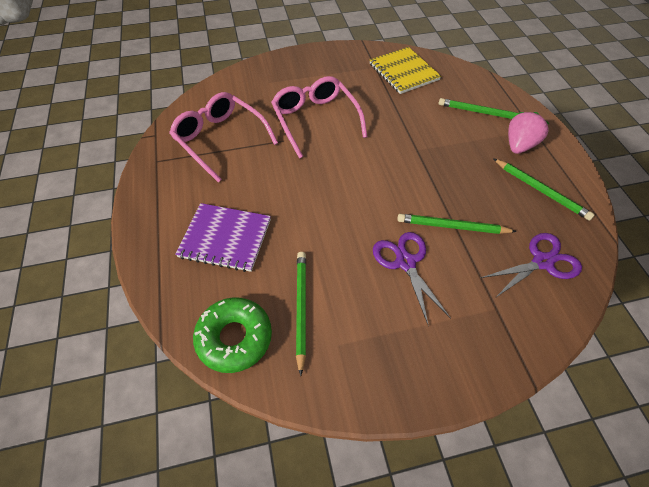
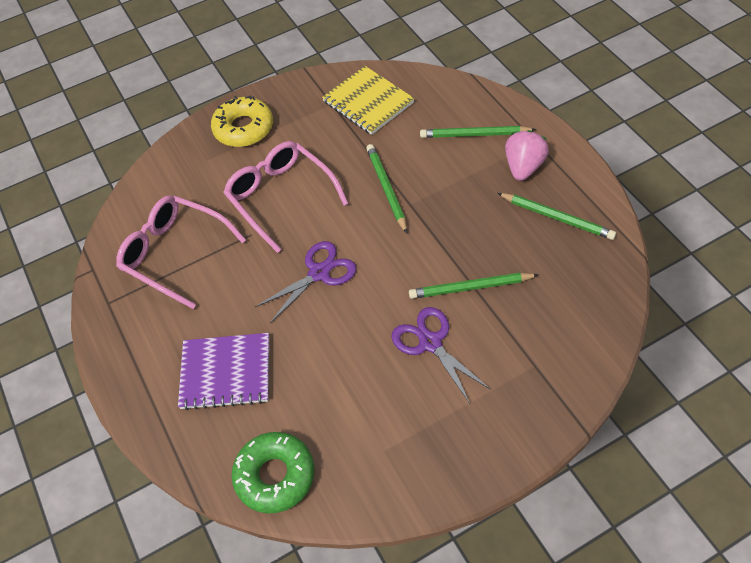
camera: 10 degrees left, 0 degrees up
(301, 308) = (334, 425): green pencil -> green pencil (386, 189)
(304, 68) = (243, 128): none -> yellow donut
(542, 262) = (572, 301): purple scissors -> purple scissors (319, 273)

